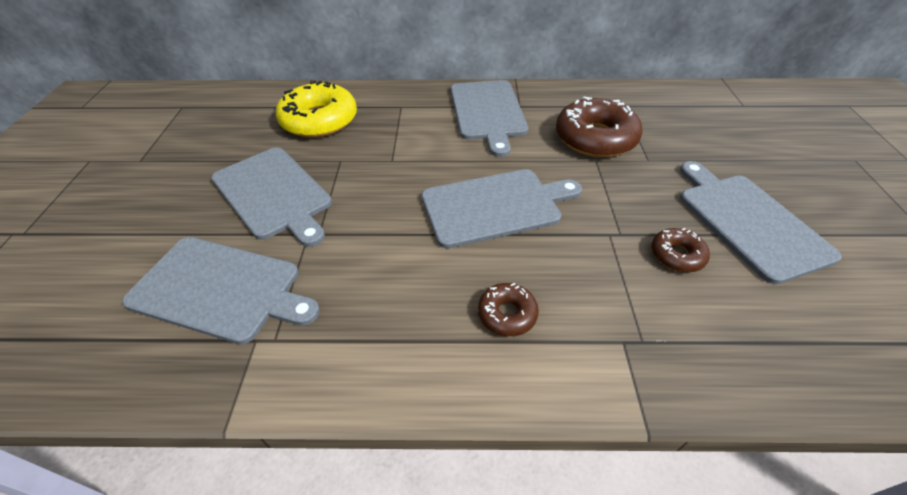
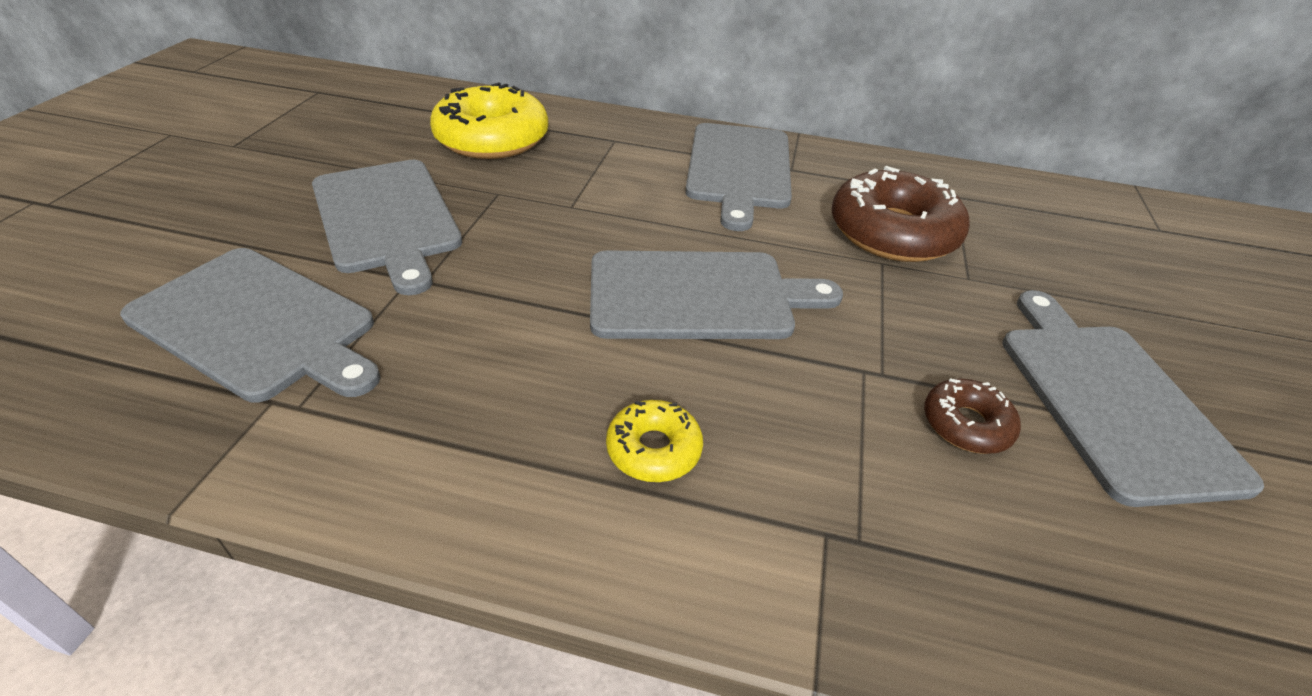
camera: 10 degrees right, 5 degrees down
(507, 314) = (653, 449): brown donut -> yellow donut

